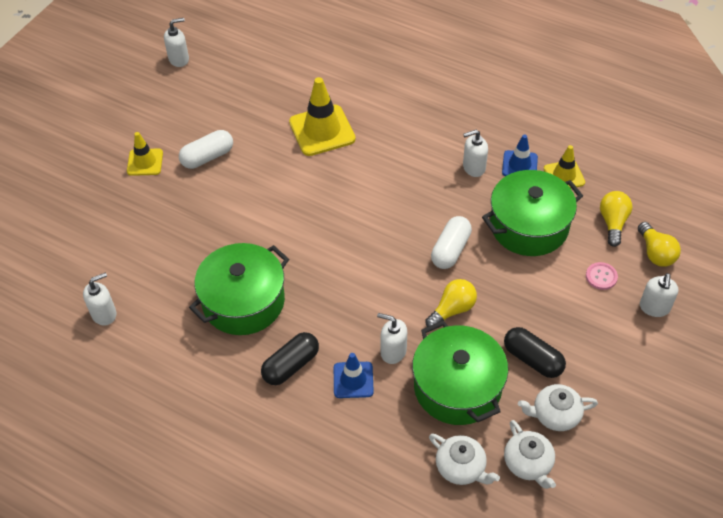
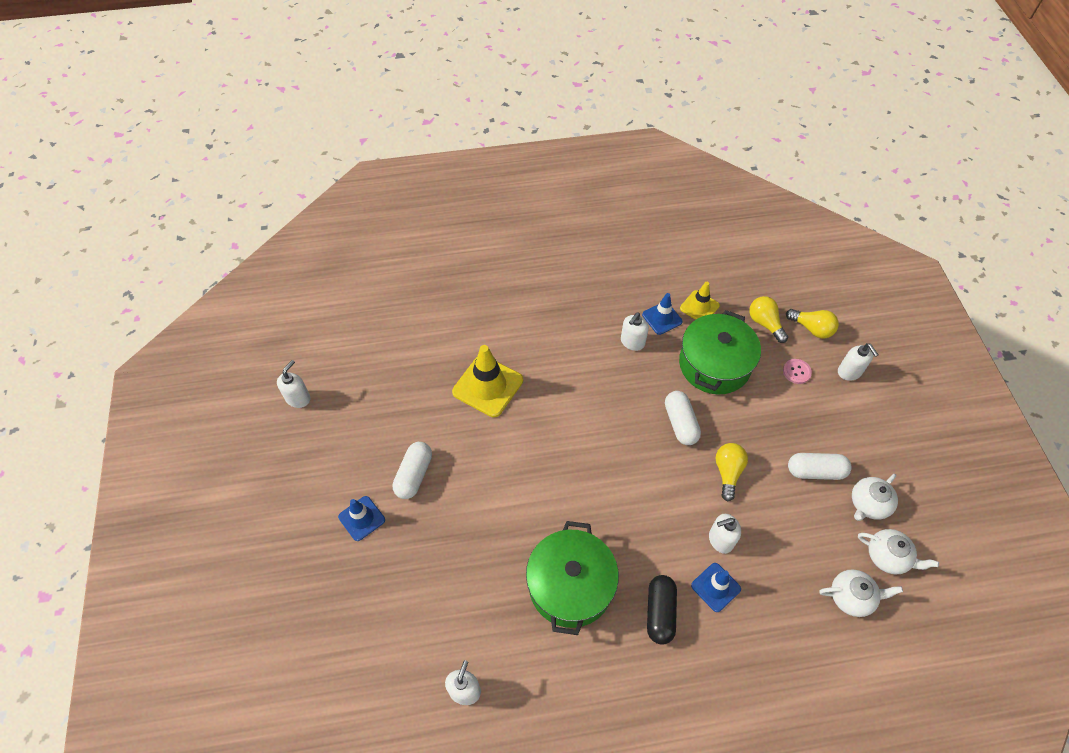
camera: 40 degrees left, 5 degrees up
(145, 162) = (361, 518): yellow traffic cone -> blue traffic cone
(457, 387) = (789, 533): green pot -> none
(532, 359) = (815, 471): black capsule -> white capsule

